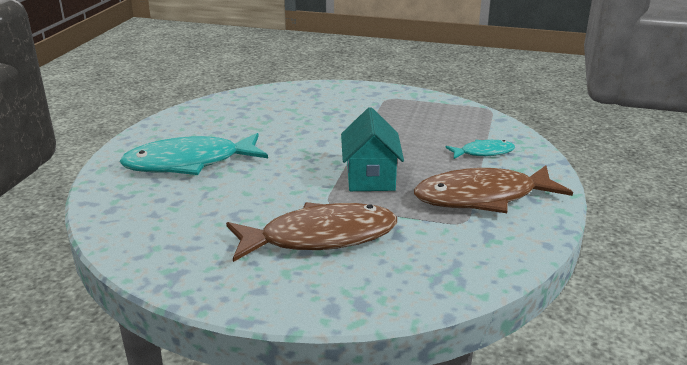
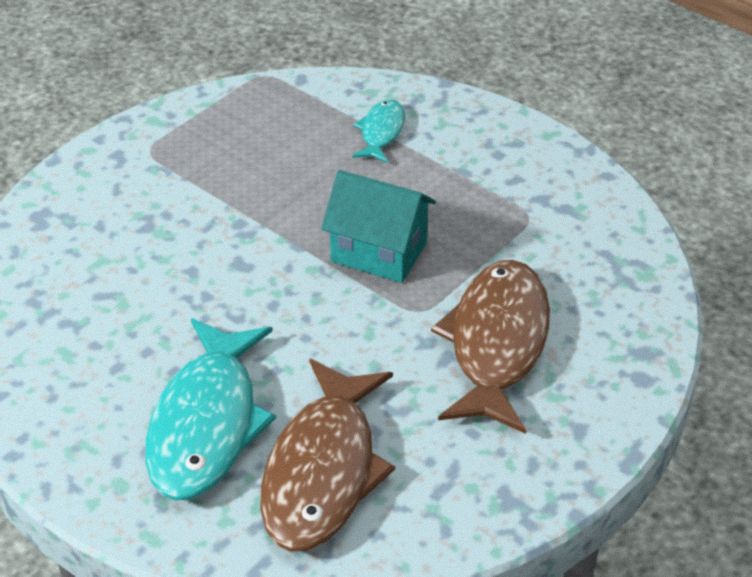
camera: 65 degrees left, 15 degrees up
(482, 197) = (487, 179): brown fish -> brown fish (323, 471)

